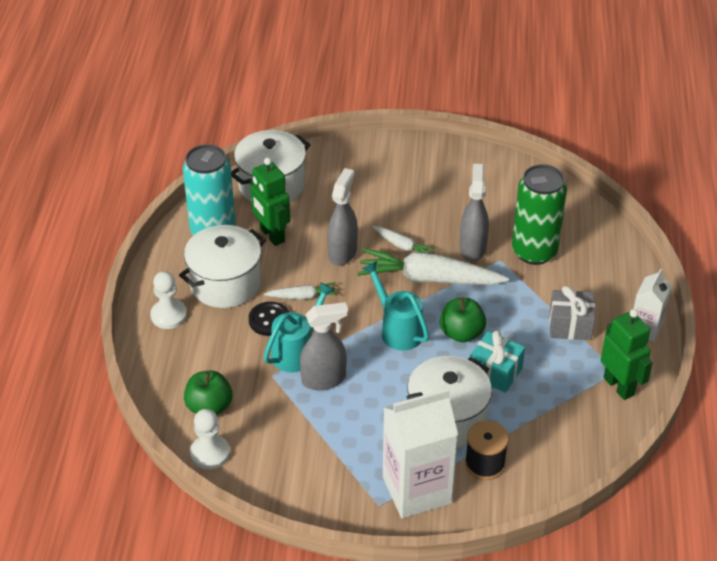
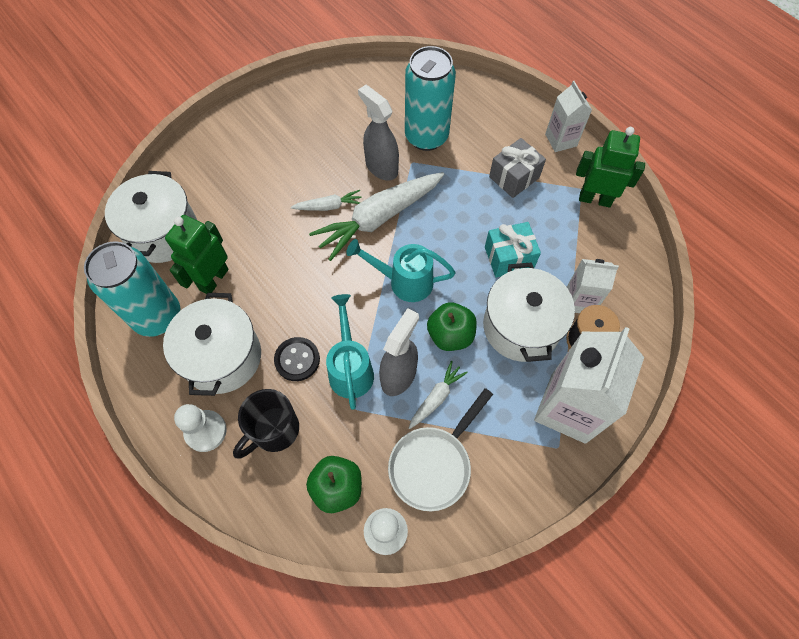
camera: 45 degrees left, 20 degrees up
(209, 347) = (274, 430): none -> black mug
(271, 235) = (213, 279): green robot -> green robot turned 105 degrees clockwise
(284, 444) = (433, 464): none -> white pan
(302, 296) = (300, 315): white carrot -> white carrot (436, 397)
(342, 252) = (289, 249): grey spray bottle -> none
(461, 333) = (451, 245): green apple -> green apple (450, 335)
(514, 438) = (579, 301): none -> white carton
(534, 251) = (426, 137): green can -> turquoise can

